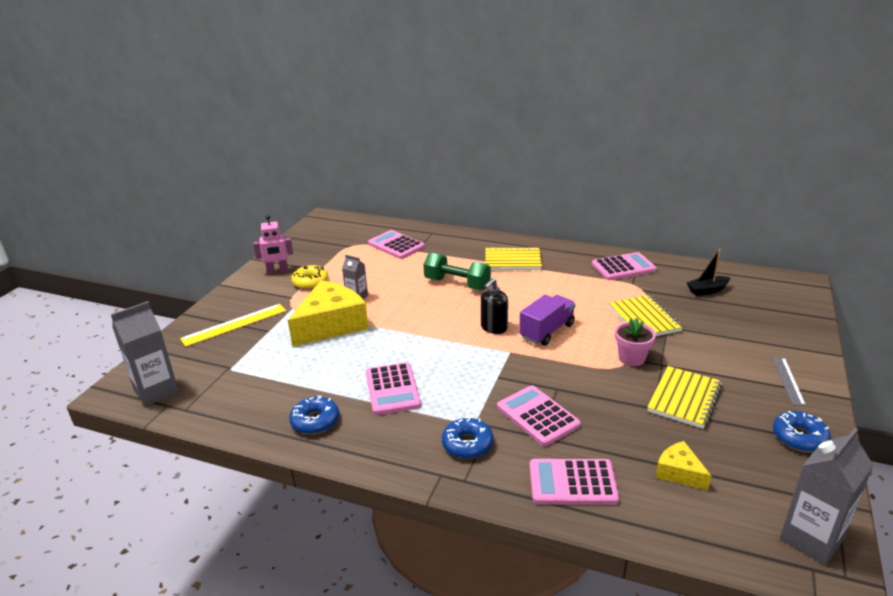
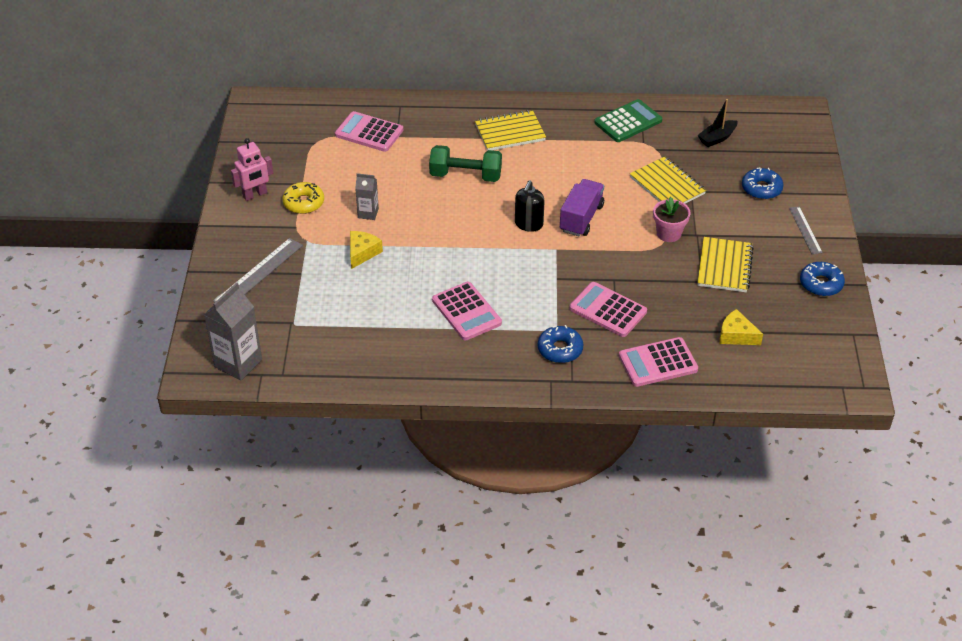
camera: 20 degrees left, 15 degrees up
(234, 325) = (259, 273): yellow ruler -> grey ruler
(315, 421) = (414, 358): blue donut -> blue donut (761, 189)
(331, 324) = (362, 253): yellow cheese -> yellow cheese, size x0.49
(623, 267) = (628, 122): pink calculator -> green calculator
(811, 539) = (839, 365): grey carton -> none

